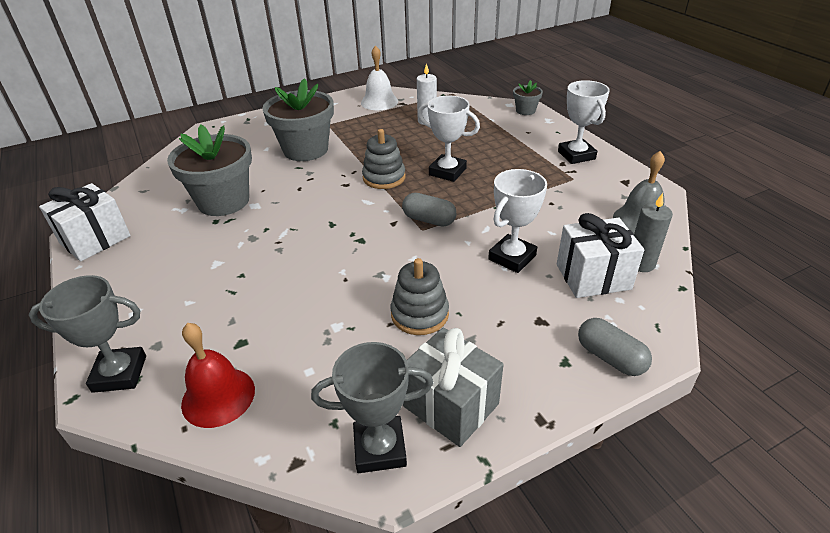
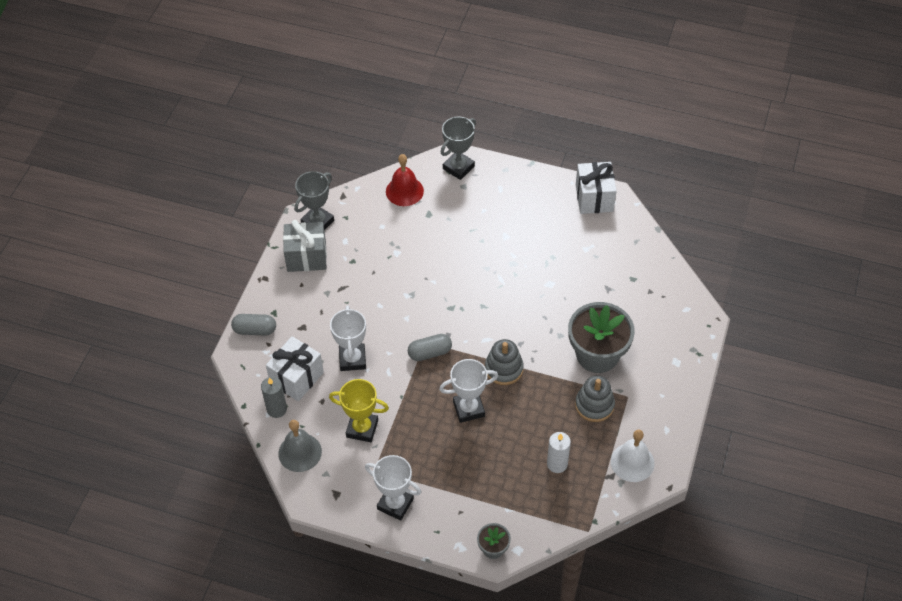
camera: 135 degrees right, 15 degrees up
(223, 201) = (573, 272): grey flower pot -> none
(419, 314) = (364, 287): grey stacking toy -> grey stacking toy (594, 405)
(558, 206) = (362, 428): none -> yellow trophy

